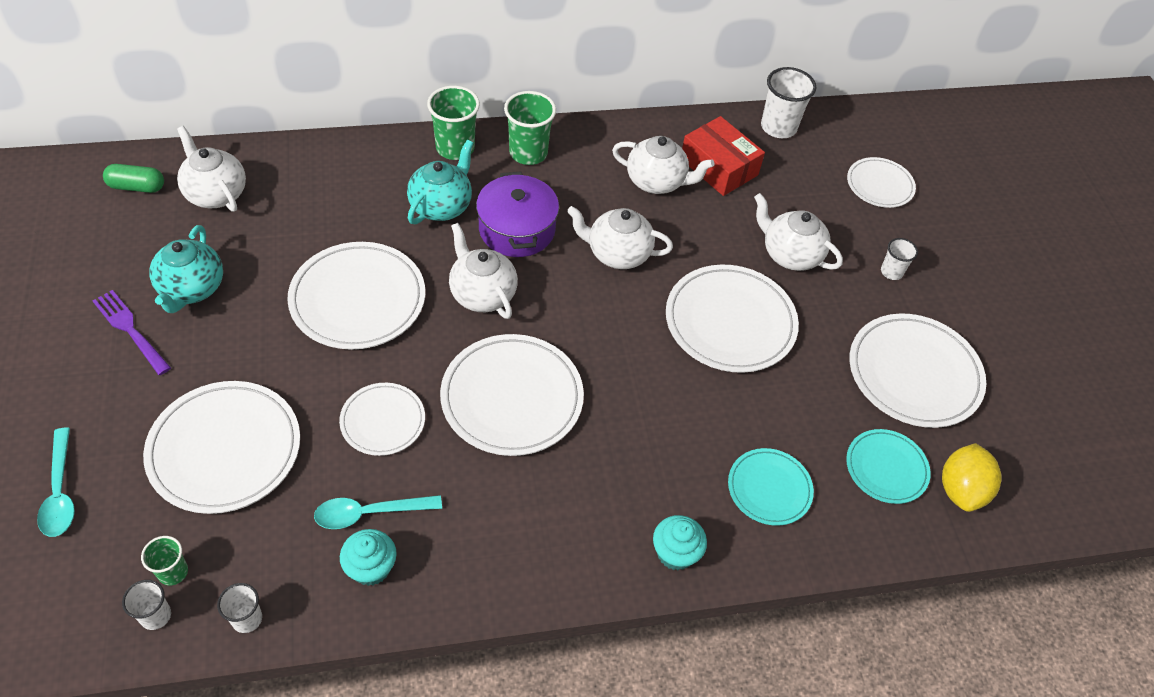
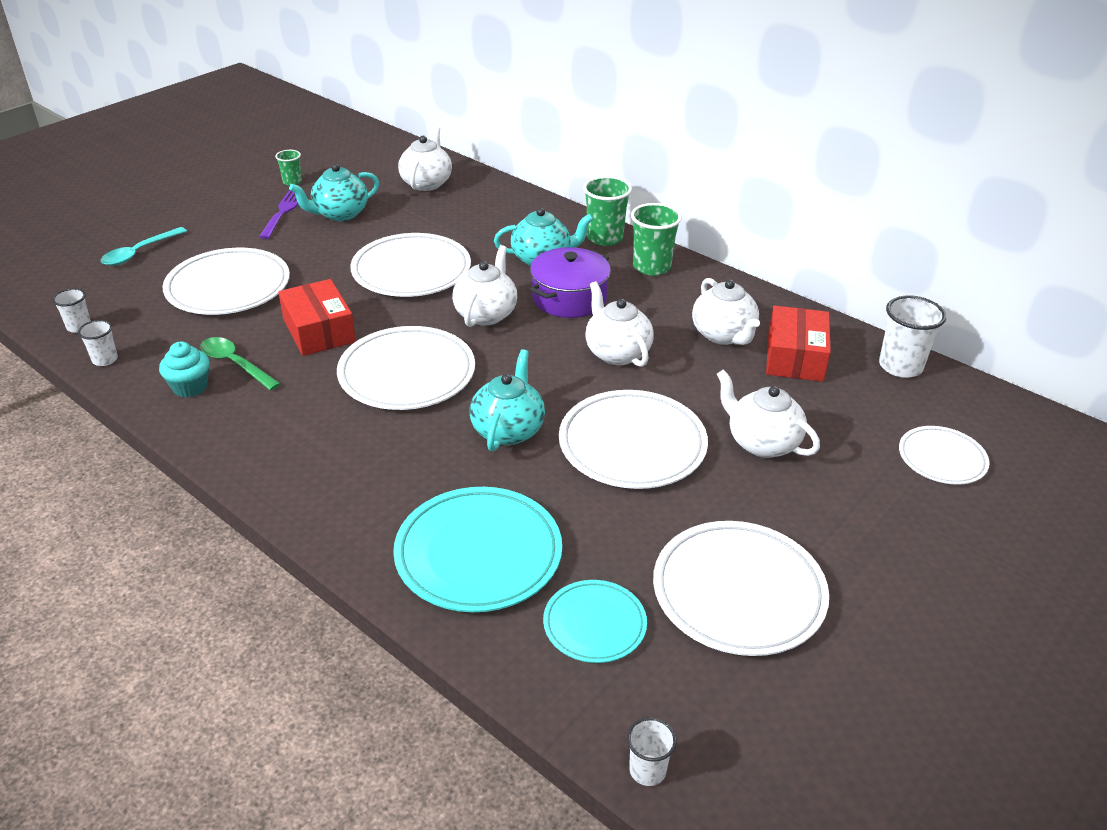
camera: 55 degrees right, 15 degrees down
(137, 187) = (394, 159): green capsule -> none
(173, 572) = (117, 316): green cup -> green cup (292, 182)
(369, 513) = (235, 364): turquoise spoon -> green spoon
(383, 421) = (319, 331): white plate -> red box
(648, 381) = (508, 430): none -> turquoise teapot
(675, 553) = (349, 528): turquoise cupcake -> none
(769, 488) = (478, 553): turquoise plate -> turquoise plate, size x1.73
(790, 254) = (762, 442): white teapot -> white teapot turned 45 degrees counterclockwise
(891, 272) = (844, 517): white cup -> white cup (647, 770)
(961, 490) = (636, 697): yellow lemon -> none

